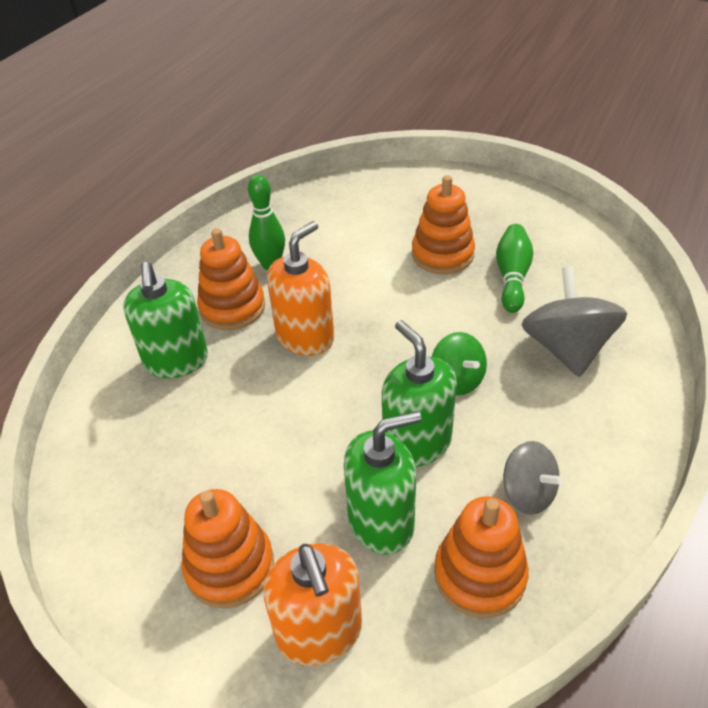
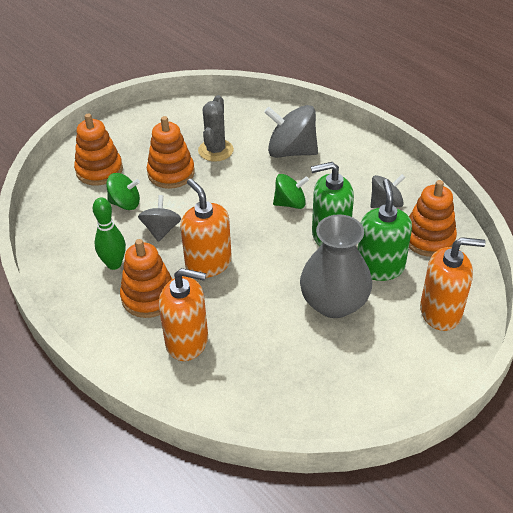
camera: 70 degrees left, 0 degrees up
(176, 361) = (187, 341): green soap dispenser -> orange soap dispenser
(230, 566) = (383, 344): orange stacking toy -> orange stacking toy (99, 170)
(287, 485) = (334, 303): none -> grey vase
(341, 280) = (161, 230): none -> grey spinning top
(369, 238) = (125, 203): none -> green spinning top
(512, 277) = (215, 150): green bowling pin -> grey cactus

